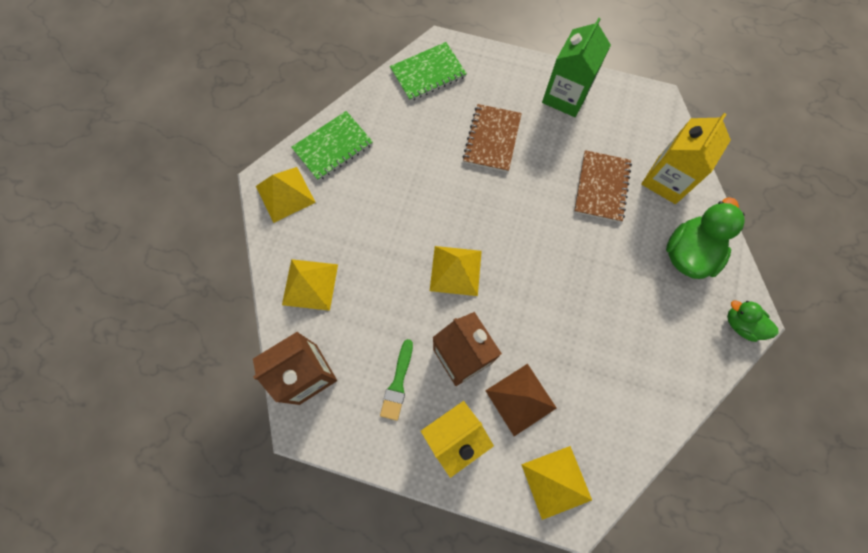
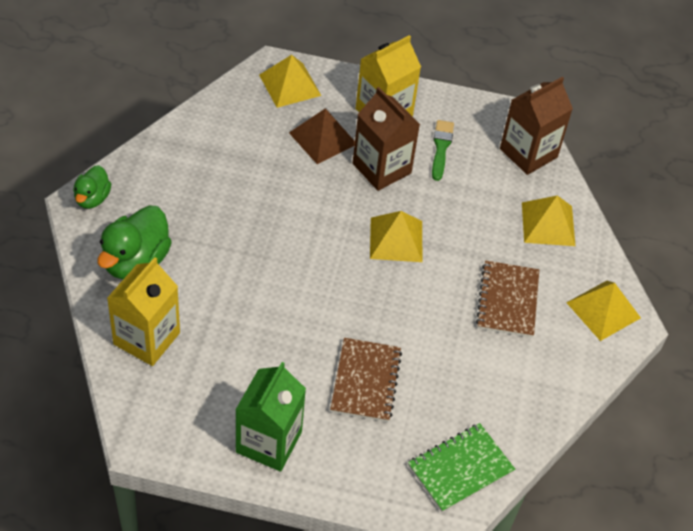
camera: 170 degrees right, 20 degrees down
(333, 147) = (563, 365): green notebook -> none
(601, 187) = (229, 328): brown notebook -> brown notebook (508, 300)
(741, 324) = (92, 198): green duck -> green duck turned 75 degrees clockwise

